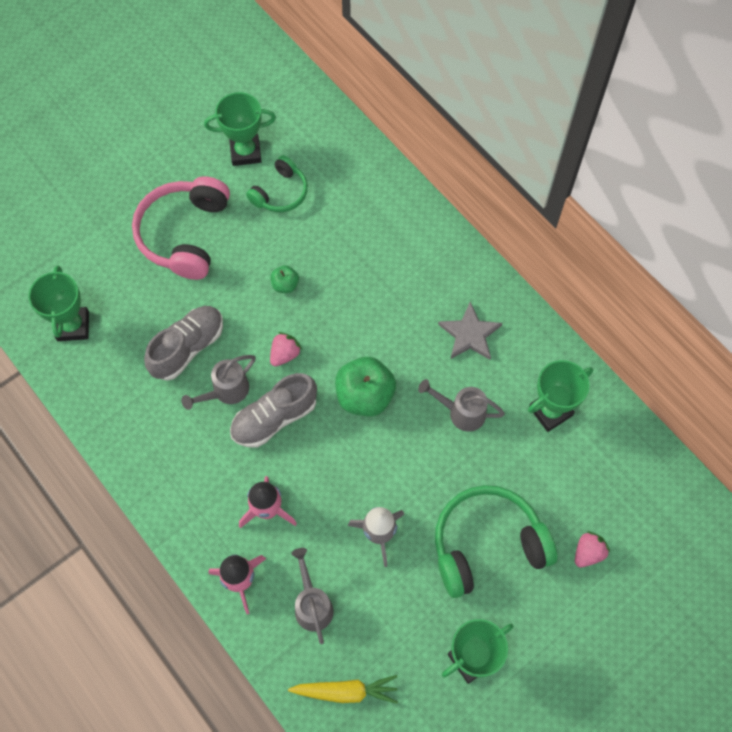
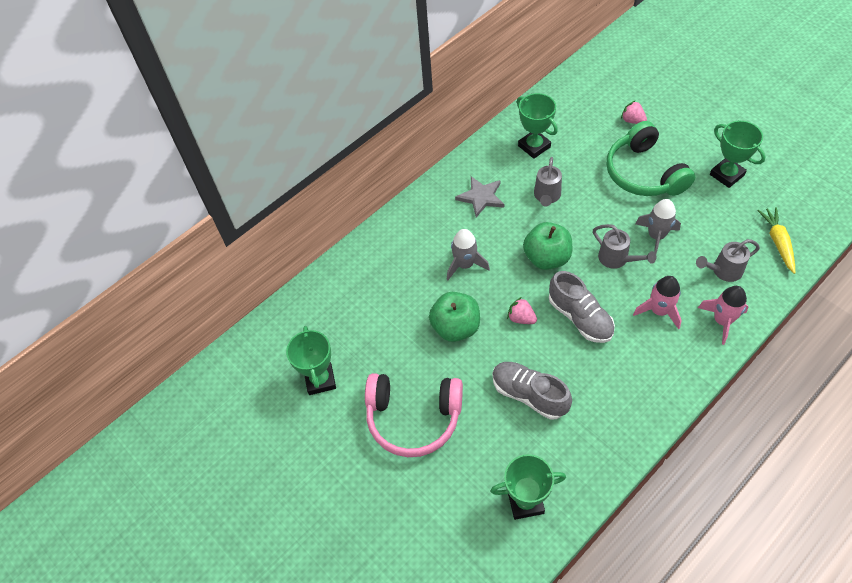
camera: 90 degrees left, 10 degrees down
(226, 391) = (564, 357): grey watering can -> grey watering can (617, 259)
(280, 193) = (363, 344): green headphones -> none
(285, 285) = (455, 327): green apple -> green apple, size x2.02
(369, 304) = (465, 265): none -> grey rocket

